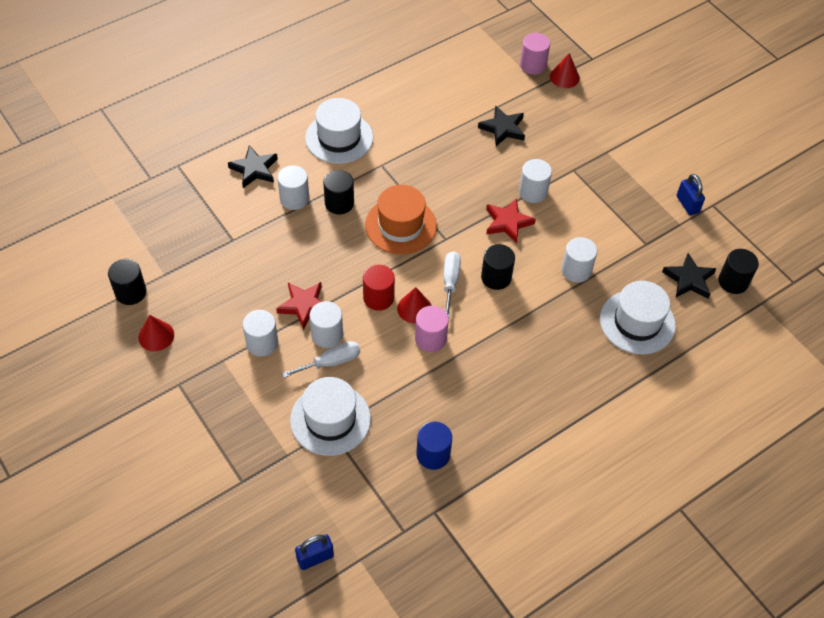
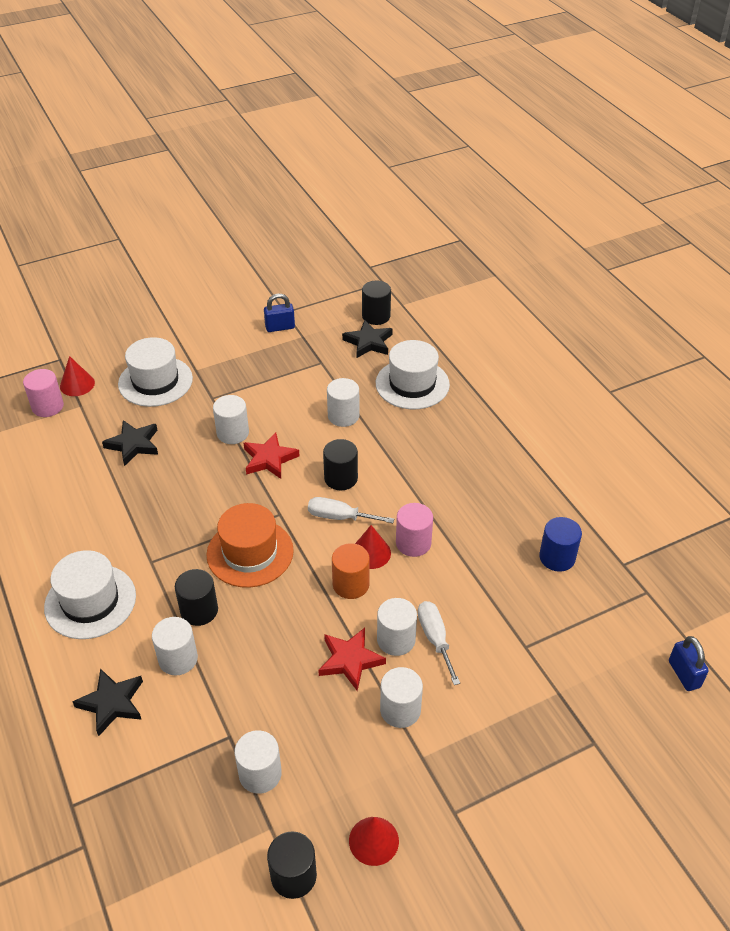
camera: 80 degrees left, 10 degrees down
(204, 262) = (260, 774): none -> white cylinder
(330, 419) = (512, 646): white hat -> white hat (155, 381)
(378, 298) = (351, 584): red cylinder -> orange cylinder

